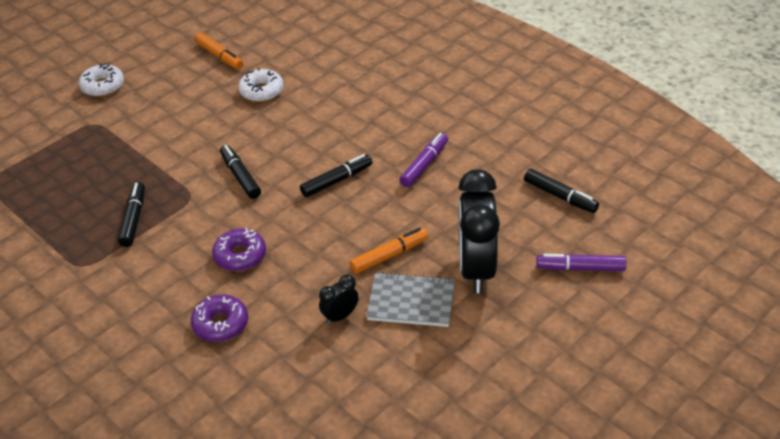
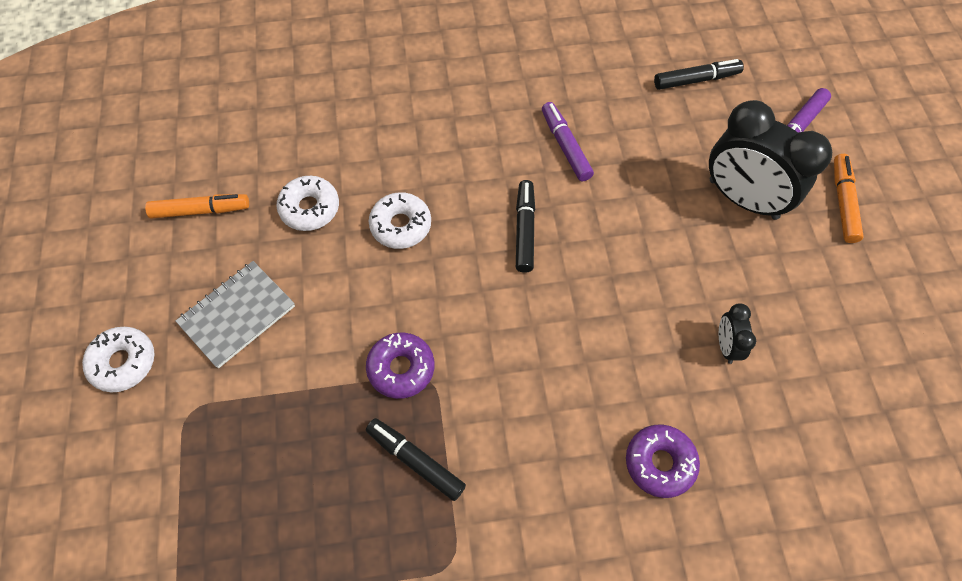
camera: 55 degrees left, 20 degrees up
(240, 176) = (439, 312): black marker -> none
(240, 256) = (568, 385): purple donut -> purple donut (401, 368)
(286, 130) = (401, 225): none -> white donut
(389, 255) = (672, 254): orange marker -> orange marker (843, 202)
(411, 302) = (749, 275): grey notebook -> grey notebook (237, 315)

